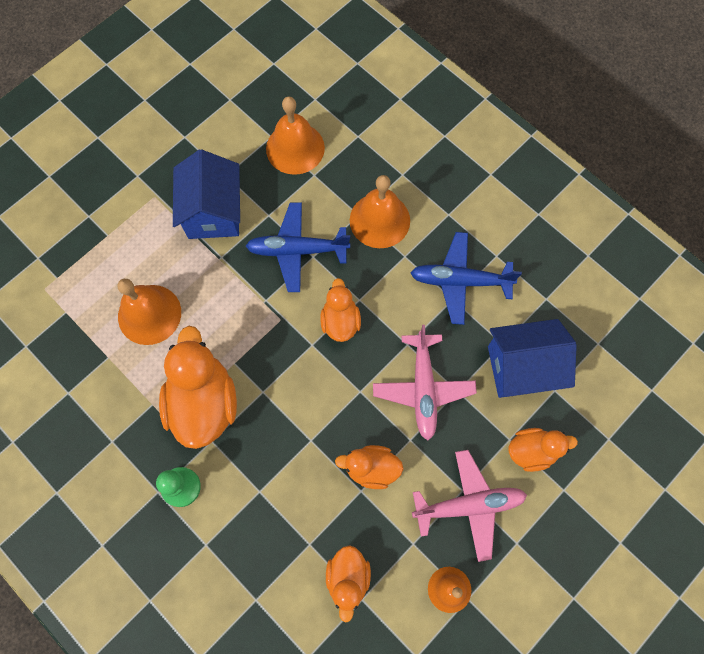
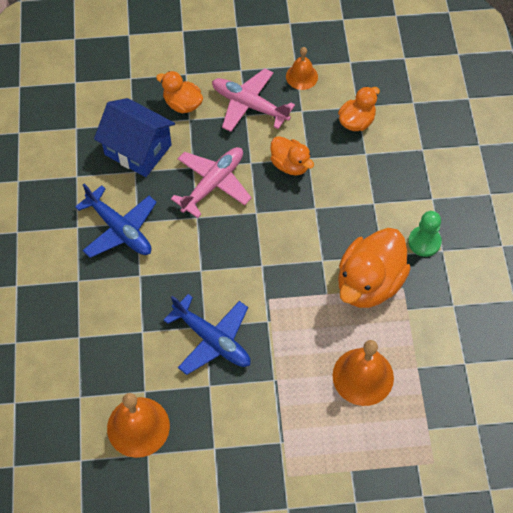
camera: 140 degrees left, 10 degrees down
(213, 212) = (250, 422): blue house -> none
(340, 321) = (227, 265): orange duck -> none
(379, 220) = (131, 315): orange bell -> none

